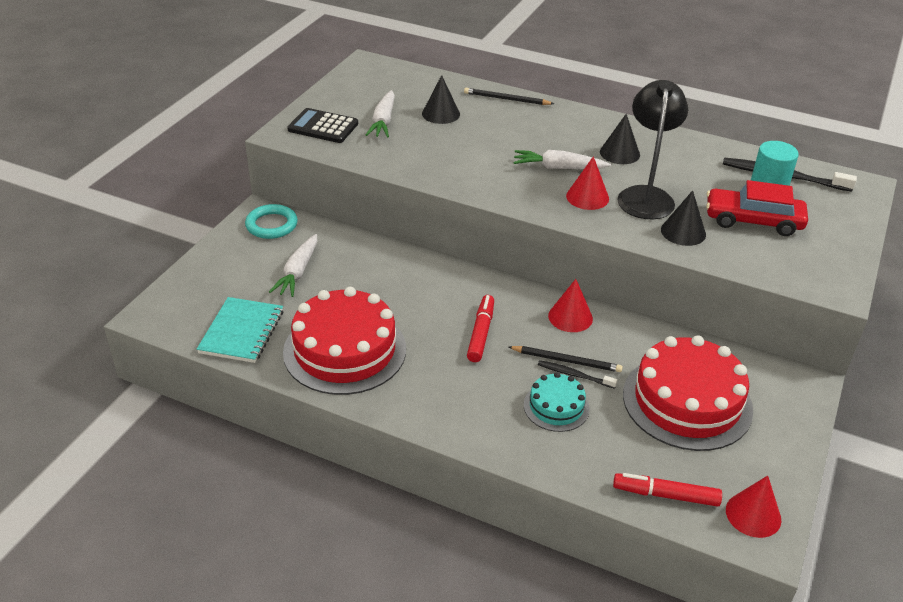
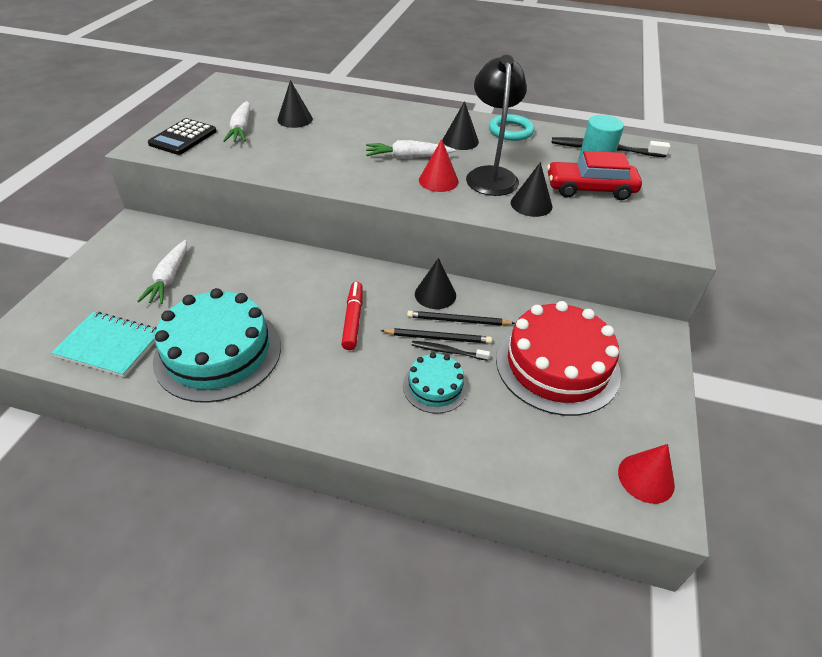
camera: 10 degrees left, 5 degrees up
(242, 332) = (110, 346): turquoise notebook -> turquoise notebook turned 75 degrees counterclockwise
(271, 225) = (143, 235): turquoise ring -> turquoise ring (510, 131)
(323, 127) = (183, 138): black calculator -> black calculator turned 75 degrees counterclockwise
(345, 350) = (218, 353): red cake -> turquoise cake
(506, 99) = (353, 103): black pencil -> black pencil (458, 321)
(570, 317) = (435, 294): red cone -> black cone
(665, 495) = (558, 469): red marker -> none

